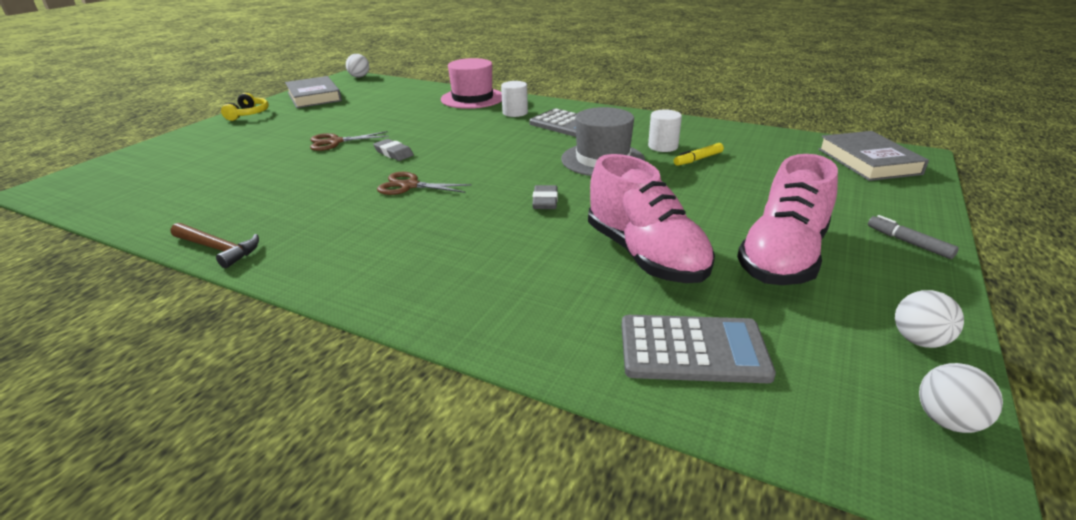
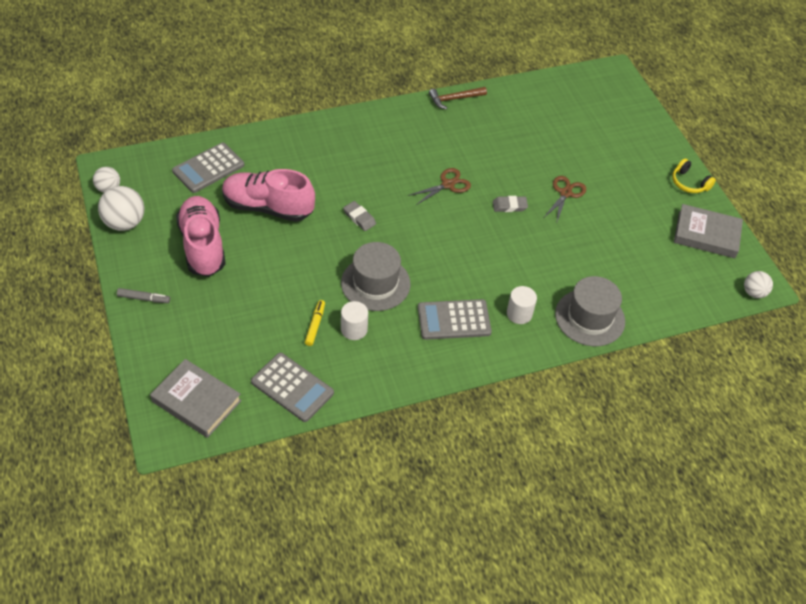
camera: 130 degrees right, 20 degrees up
(472, 98) = (590, 317): pink hat -> grey hat
(759, 141) = (292, 387): none -> grey calculator
(918, 340) = (125, 223): white ball -> white ball, size x1.64

